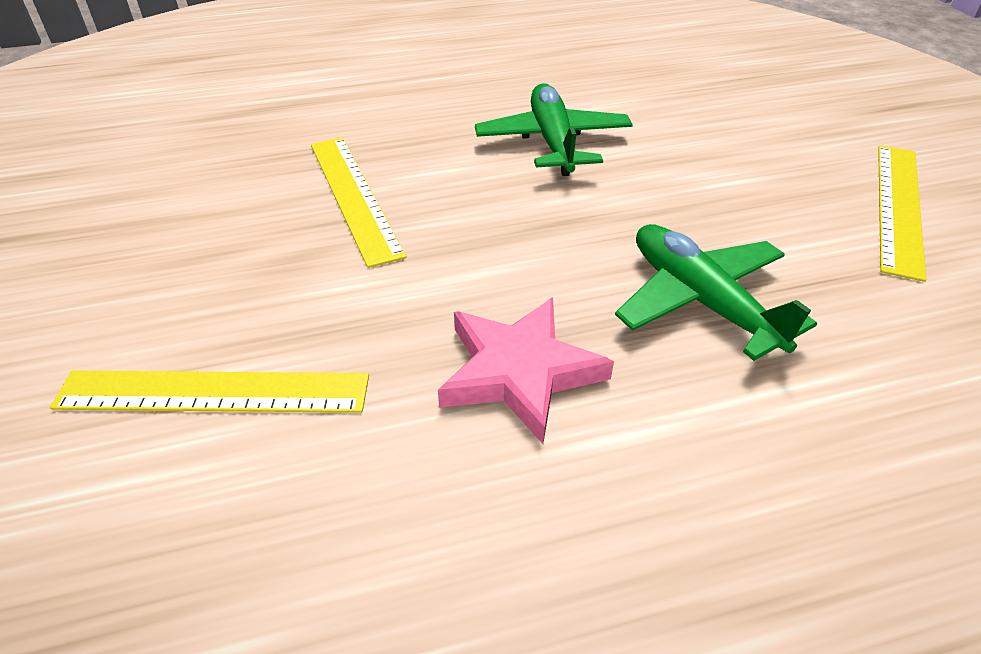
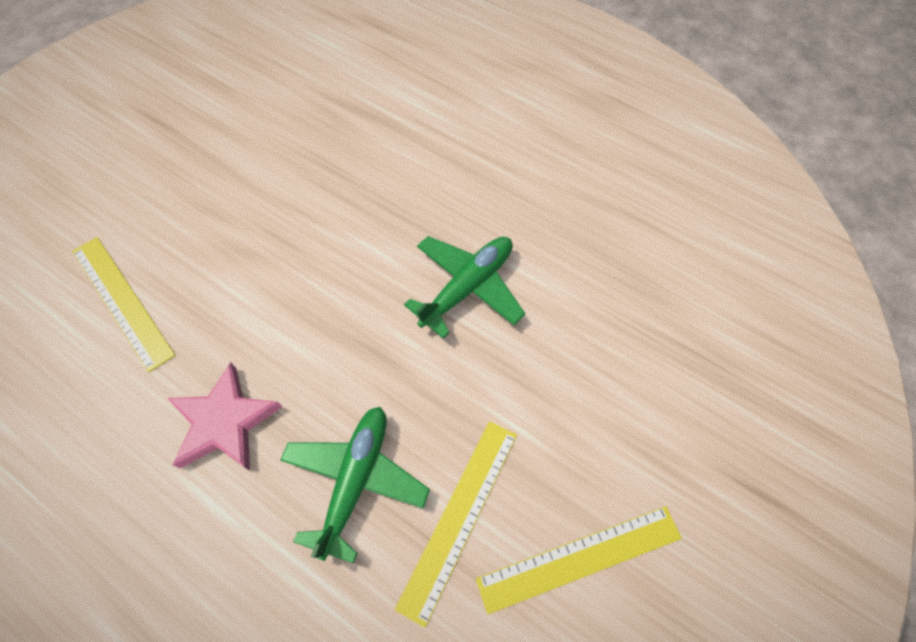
camera: 50 degrees right, 20 degrees up
(353, 196) = (313, 230): yellow ruler -> yellow ruler (459, 517)

